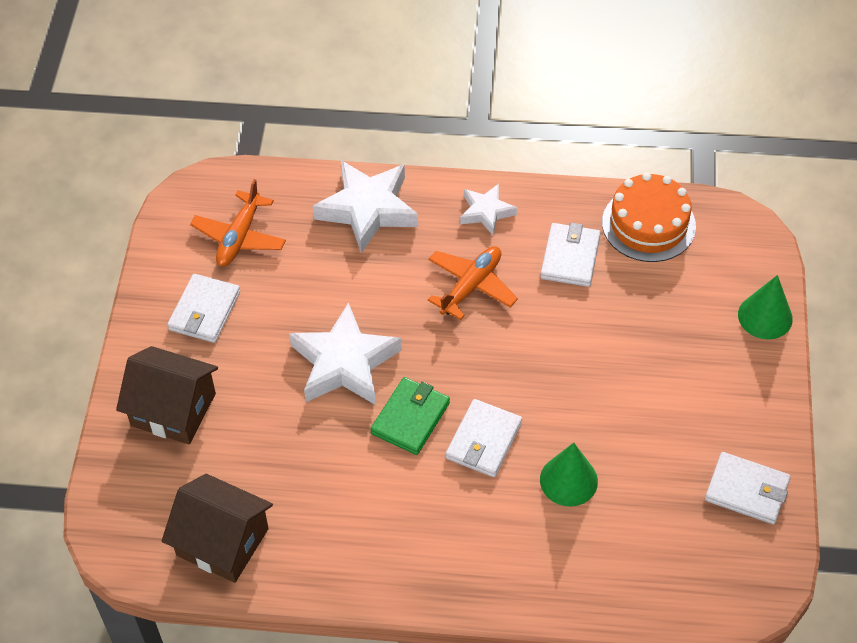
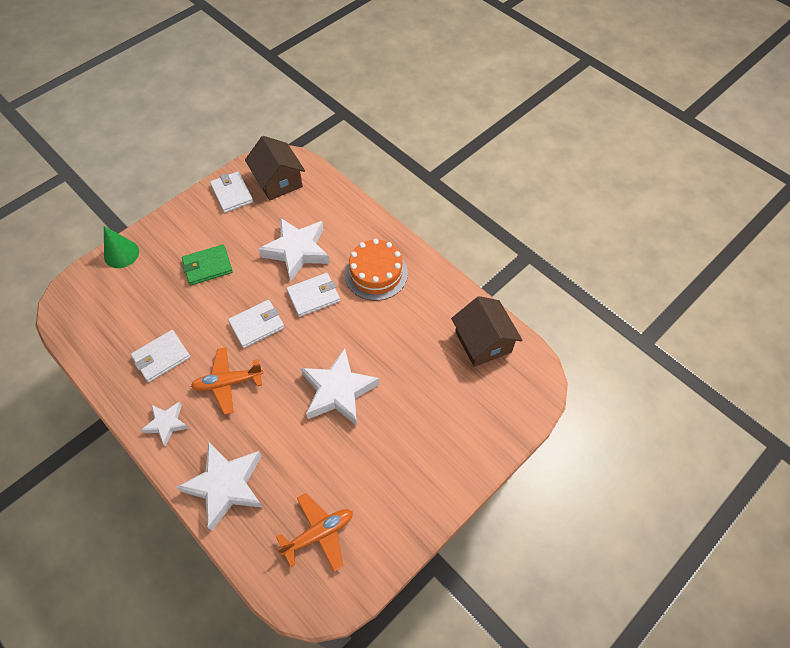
camera: 140 degrees left, 5 degrees up
(173, 409) = (454, 437): brown house -> brown house (278, 181)
(204, 311) = (385, 492): white wallet -> white wallet (257, 325)
(410, 418) = (336, 334): green wallet -> green wallet (208, 266)
(568, 480) = (297, 251): green cone -> white star
(648, 224) = (101, 343): orange cake -> orange cake (376, 273)

